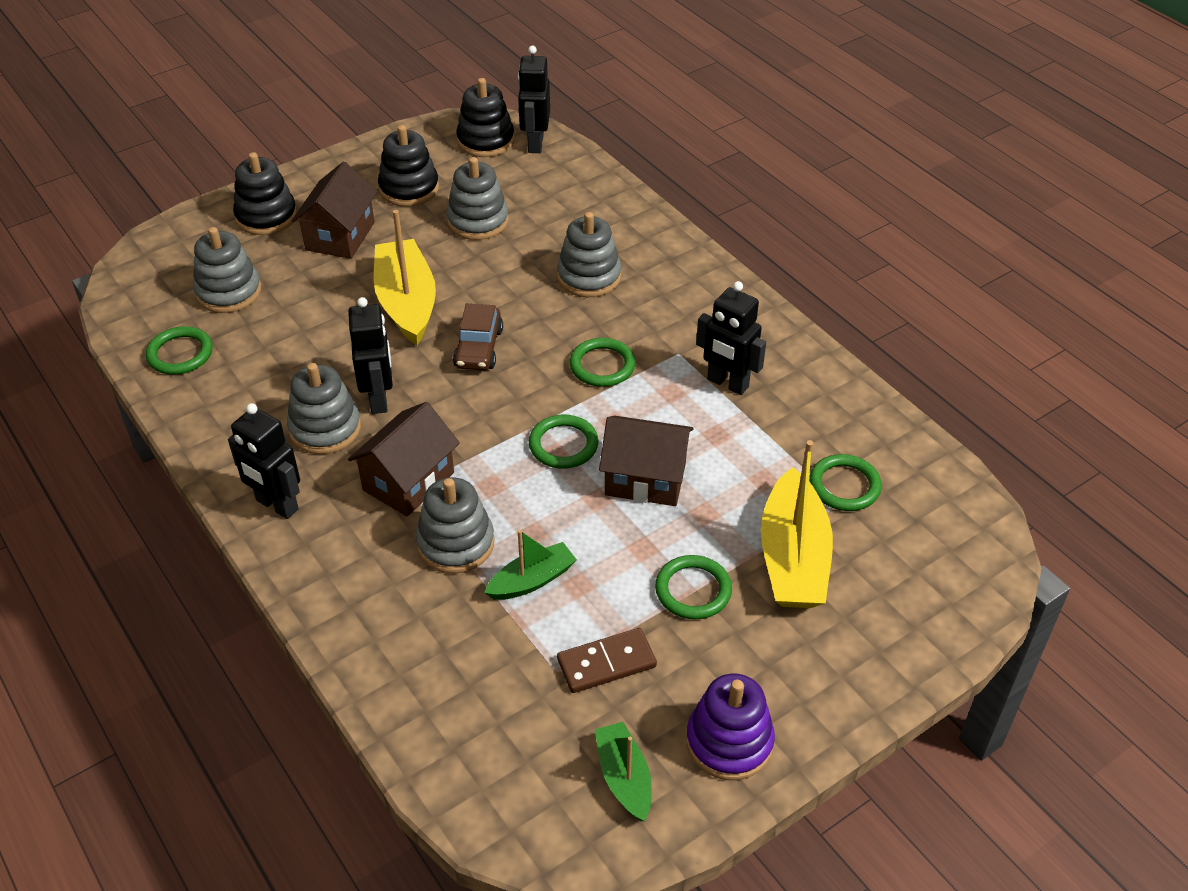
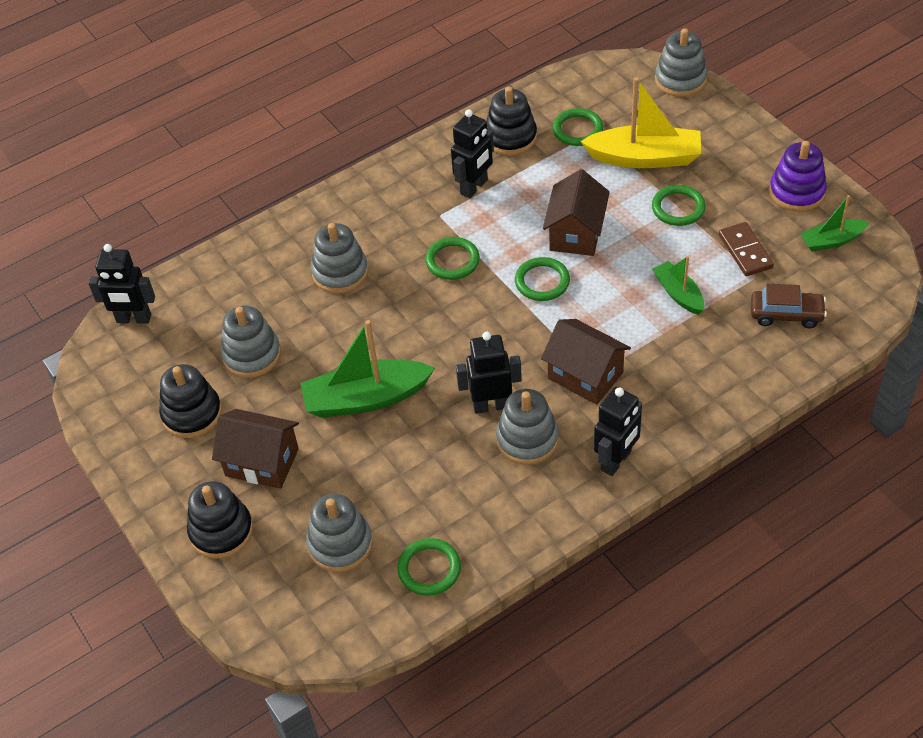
camera: 85 degrees left, 5 degrees up
(407, 303) = (366, 398): yellow boat -> green boat
(456, 543) = (647, 340): grey stacking toy -> grey stacking toy (680, 80)
(478, 348) = (429, 342): brown car -> brown car (786, 314)
(485, 141) = (121, 358): black stacking toy -> black stacking toy (510, 137)

